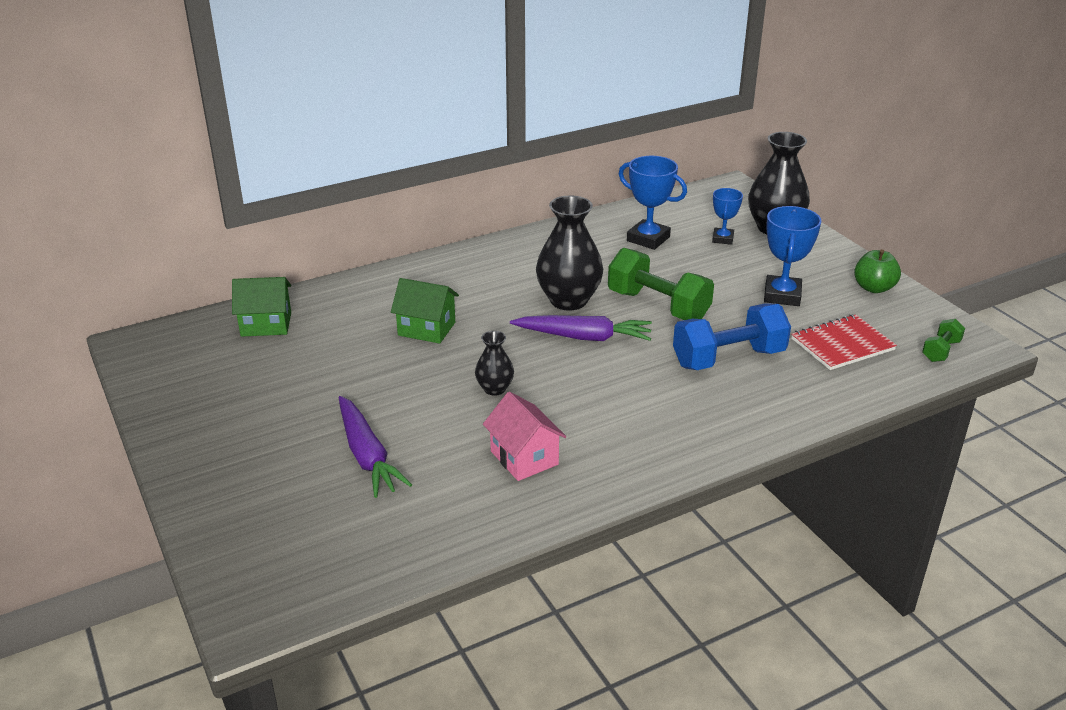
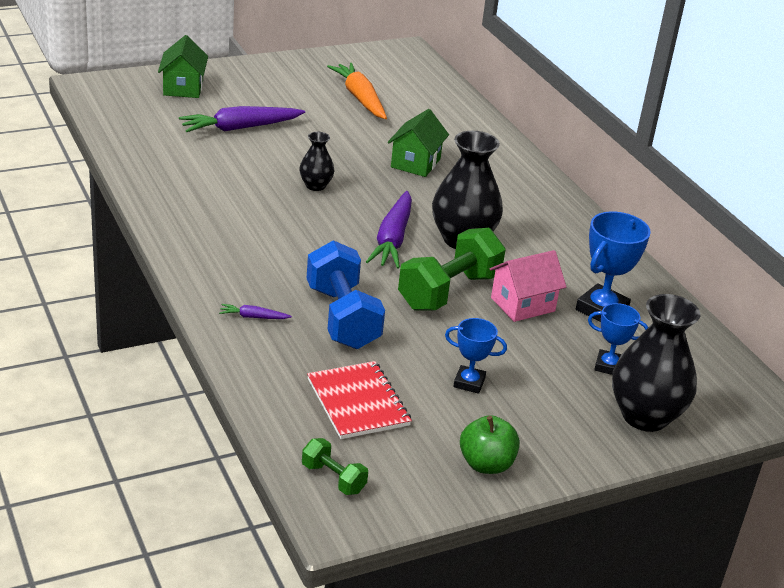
camera: 90 degrees right, 0 degrees up
(266, 324) = (429, 97): green house -> green house (183, 88)
(274, 371) = (360, 98): none -> orange carrot
(524, 458) = (216, 189): pink house -> pink house (522, 304)
(757, 408) = (253, 317): none -> purple carrot
(782, 295) = (469, 382): blue trophy -> blue trophy, size x0.62

